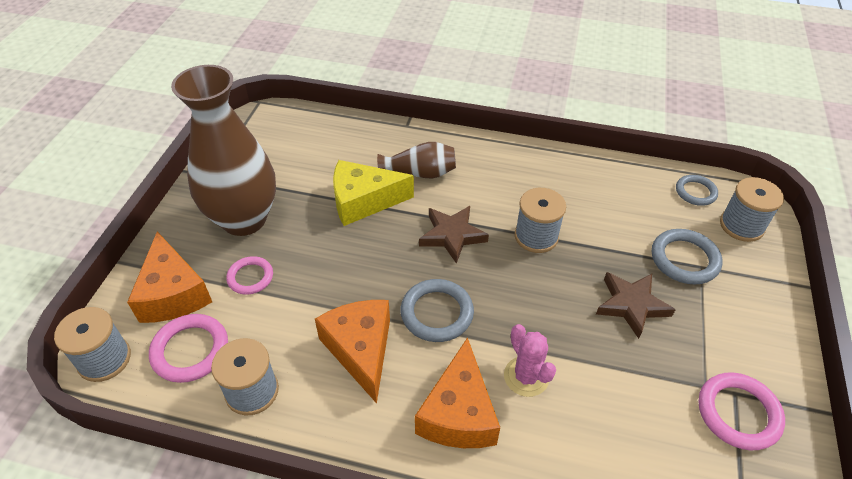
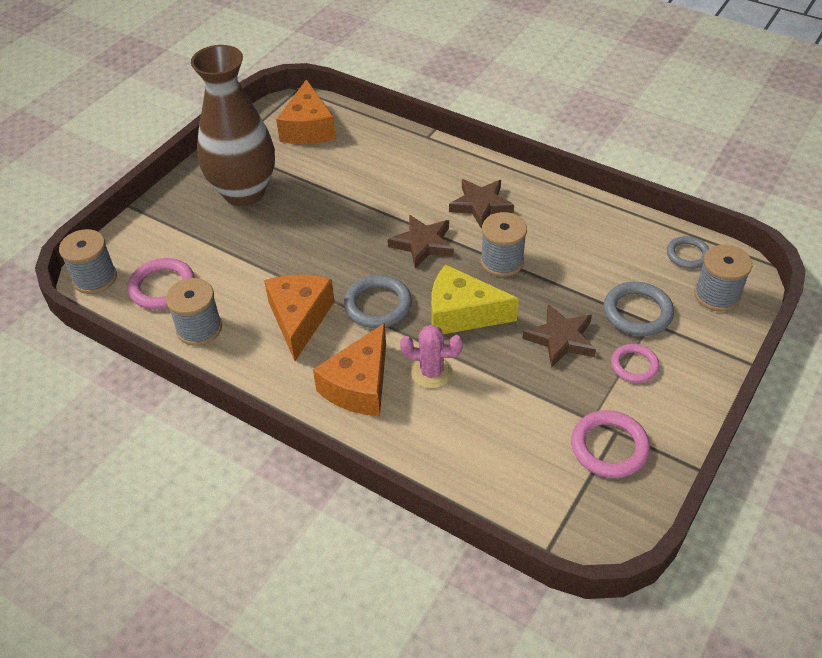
camera: 20 degrees right, 0 degrees up
(173, 293) = (164, 240): orange cheese -> orange cheese (308, 128)
(250, 277) = (231, 241): pink ring -> pink ring (634, 365)
(364, 201) = (355, 198): yellow cheese -> yellow cheese (462, 314)
(420, 173) = (419, 183): brown vase -> none
(489, 183) = (481, 205): none -> brown star
(526, 376) = (431, 372): pink cactus -> pink cactus turned 75 degrees counterclockwise

